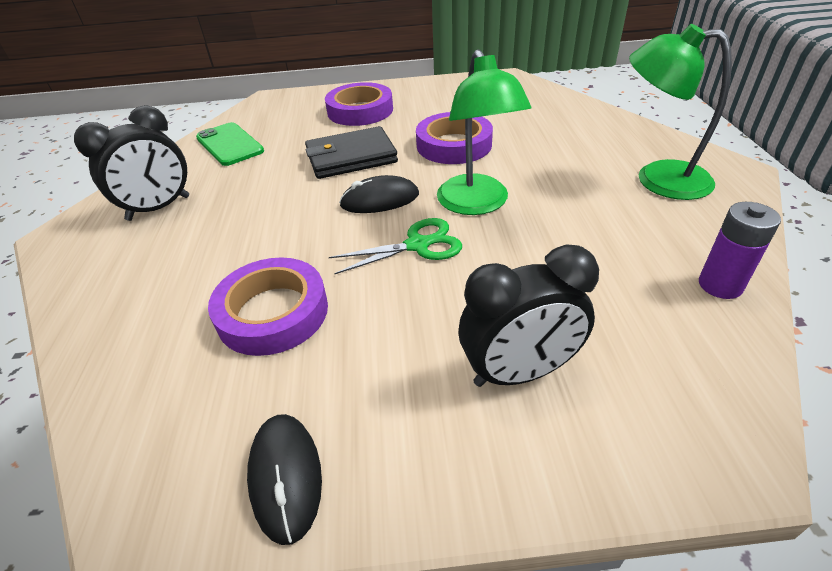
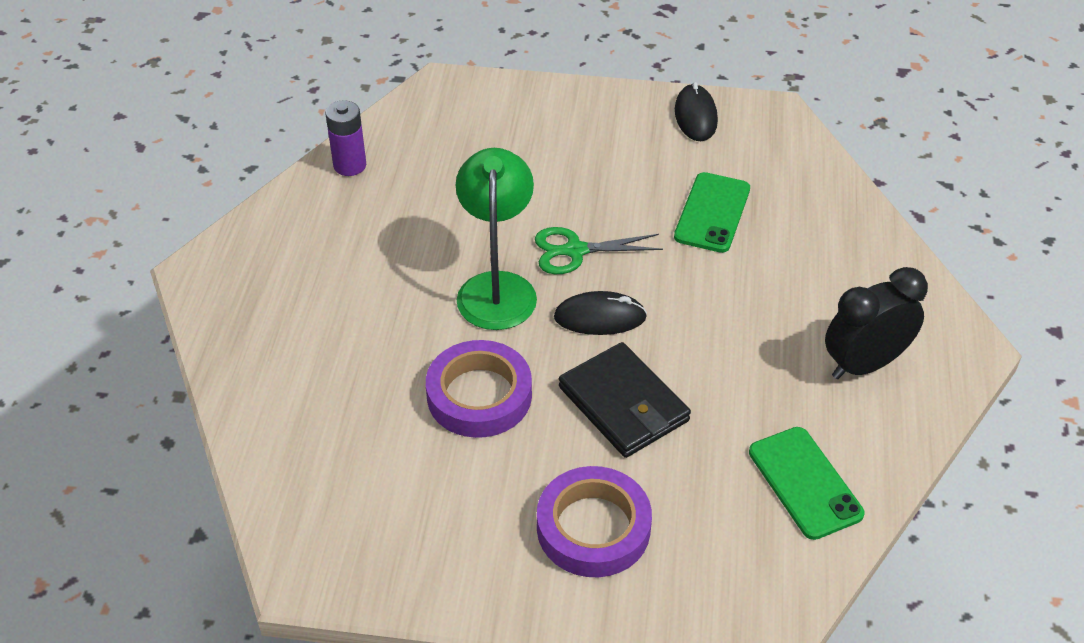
camera: 170 degrees left, 5 degrees up
(273, 312) = (712, 213): purple tape -> green phone
(351, 157) = (623, 404): black wallet -> black wallet turned 60 degrees clockwise
(519, 372) = (536, 139): black clock -> none
(657, 179) = (288, 278): green lamp -> none

